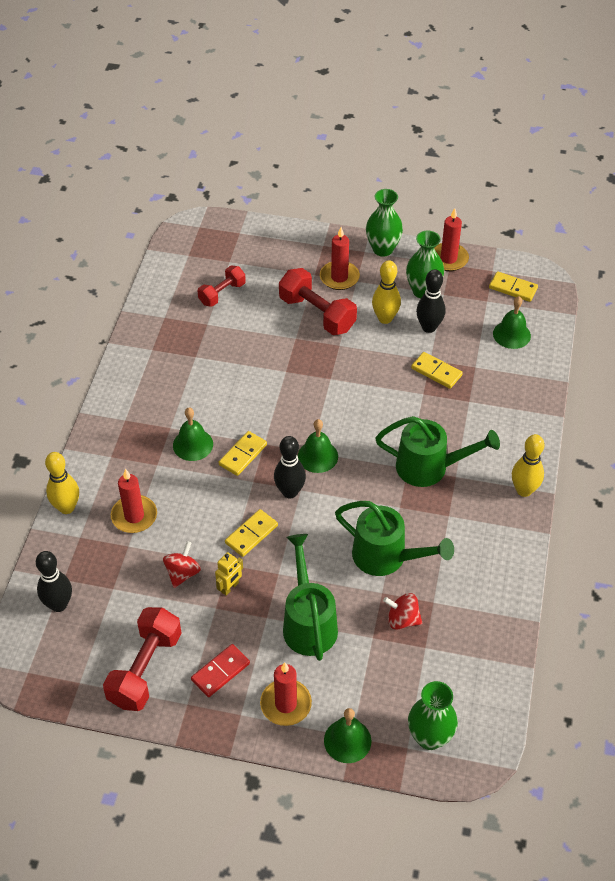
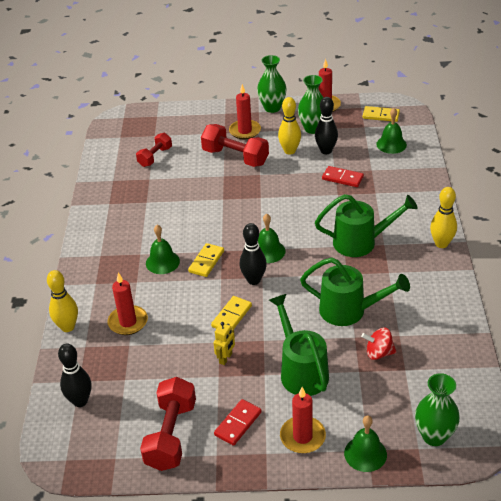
camera: 10 degrees left, 10 degrees down
(182, 573) = (182, 356): red spinning top -> none
(436, 372) = (342, 178): yellow domino -> red domino

